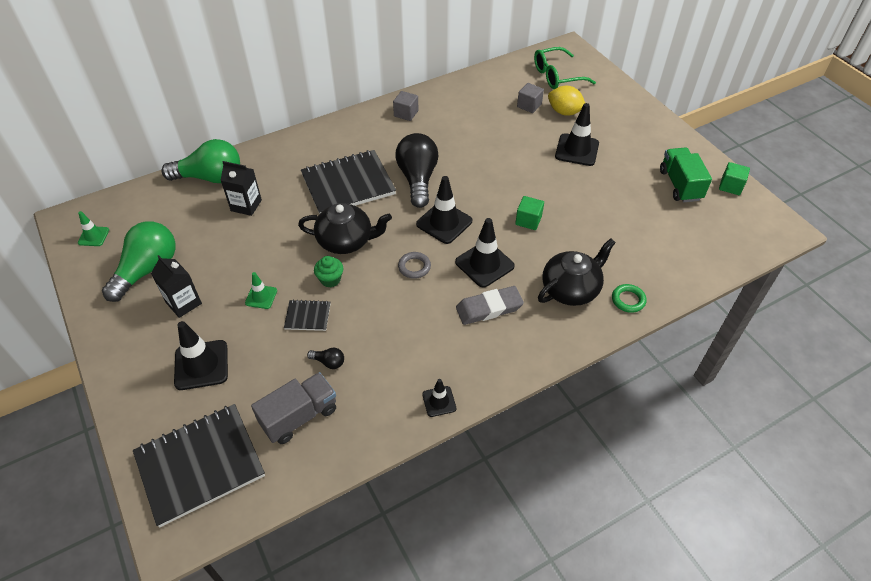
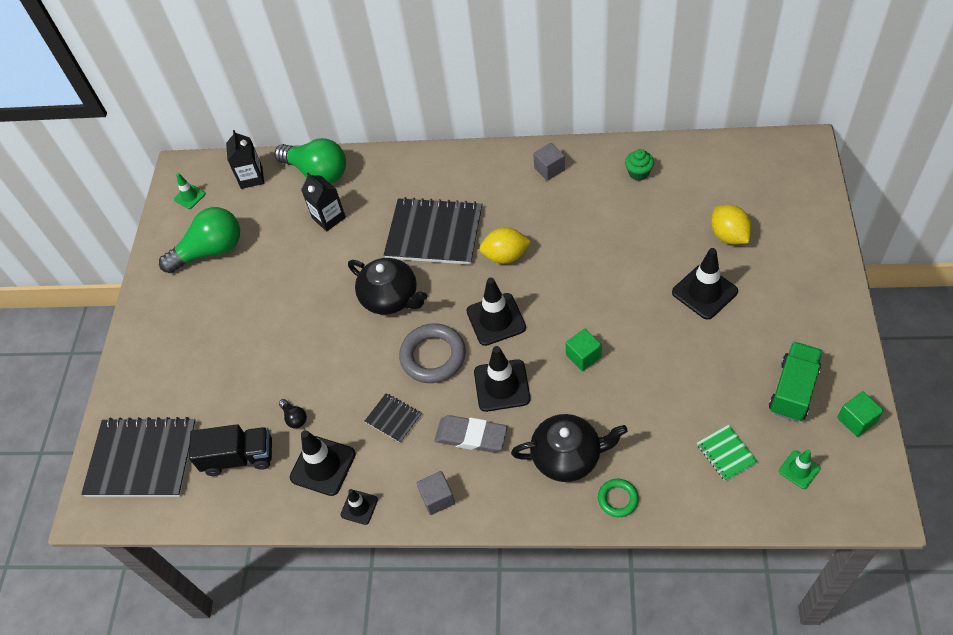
camera: 40 degrees right, 5 degrees up
(183, 303) = (218, 299): black carton -> black carton (251, 178)
(201, 365) = (196, 367): black traffic cone -> black traffic cone (323, 466)
(261, 297) = (282, 323): green traffic cone -> green traffic cone (799, 469)
(299, 416) = (239, 457): grey truck -> black truck
(307, 316) = (307, 362): black notebook -> black notebook (393, 418)
(330, 279) = (350, 333): green cupcake -> green cupcake (638, 173)
(414, 267) = (433, 356): grey ring -> grey ring, size x1.84
(417, 179) = (505, 256): black light bulb -> yellow lemon
(529, 105) = (693, 210): grey cube -> grey cube (437, 498)
(556, 76) = (757, 182): green glasses -> none
(672, 239) = (726, 453): none -> green notebook

